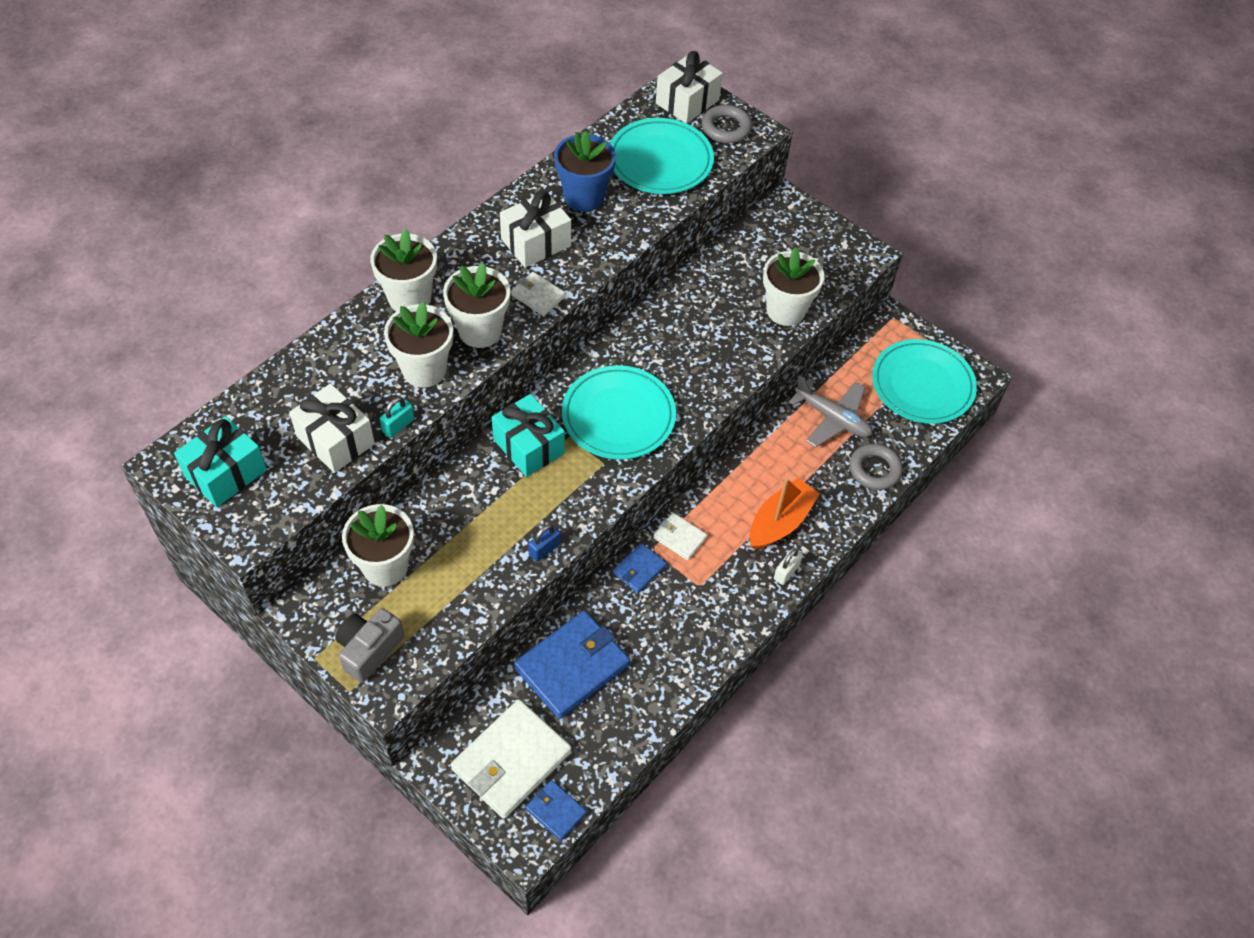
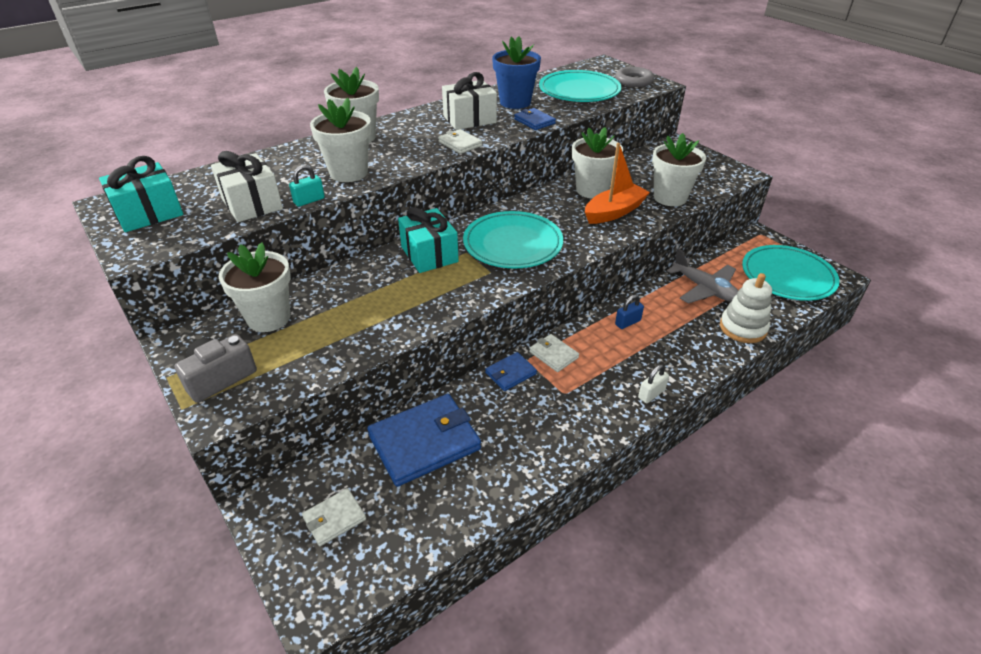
camera: 15 degrees right, 15 degrees down
(480, 331) = (405, 157): white flower pot -> white flower pot (592, 190)
(511, 760) = (334, 518): white wallet -> white wallet, size x0.50
(544, 549) = (416, 323): blue padlock -> blue padlock (627, 322)
(556, 811) = (361, 579): blue wallet -> blue wallet (534, 121)
(687, 102) = (606, 69): white gift -> none
(780, 522) = (650, 355): orange boat -> orange boat (614, 212)
(874, 470) = (743, 328): grey ring -> white stacking toy

